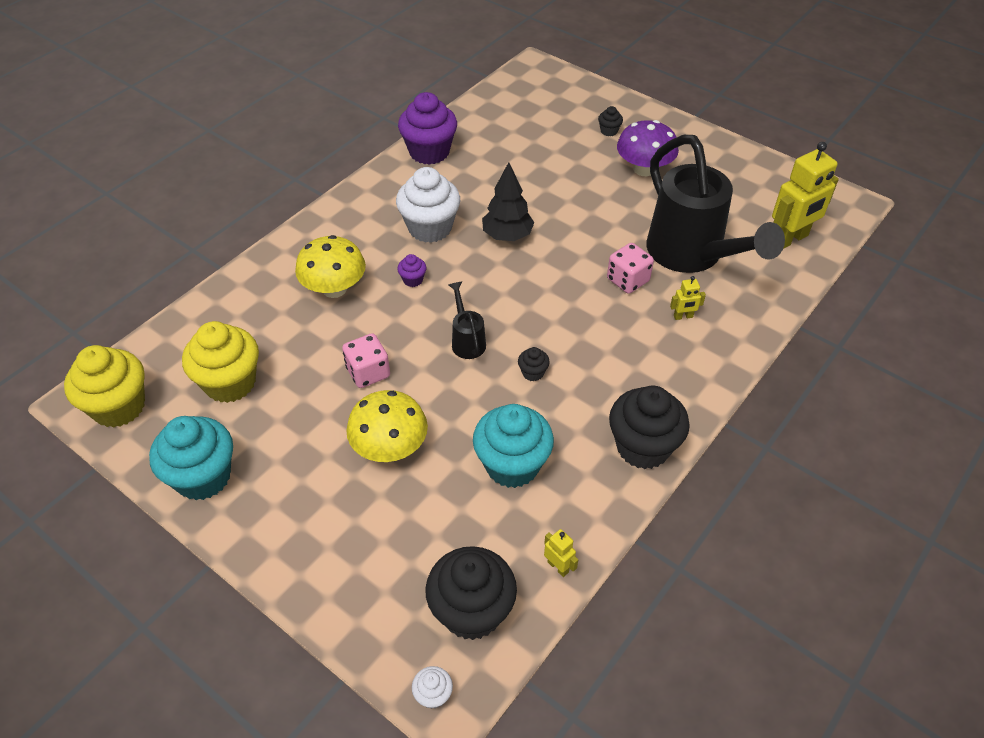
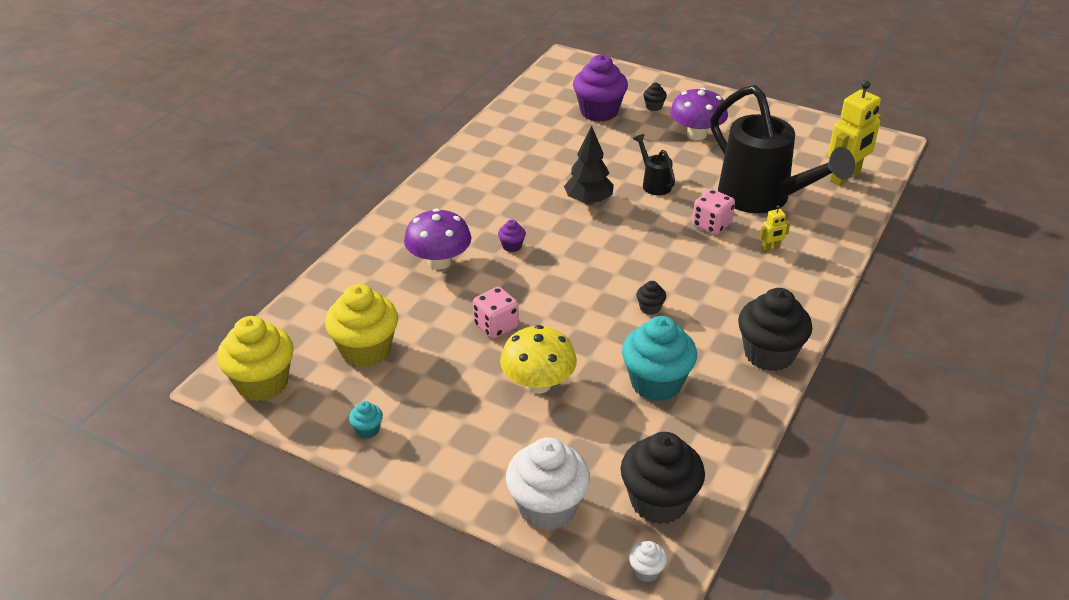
camera: 10 degrees left, 10 degrees down
(203, 477) = (367, 430): turquoise cupcake -> turquoise cupcake, size x0.43
(334, 289) = (439, 261): yellow mushroom -> purple mushroom
(429, 152) = (490, 140): purple cupcake -> purple cupcake (599, 112)
(430, 228) = (513, 202): white cupcake -> white cupcake (547, 507)
(467, 340) = (580, 289): black watering can -> black watering can (654, 183)
(558, 567) = (724, 456): yellow robot -> none

